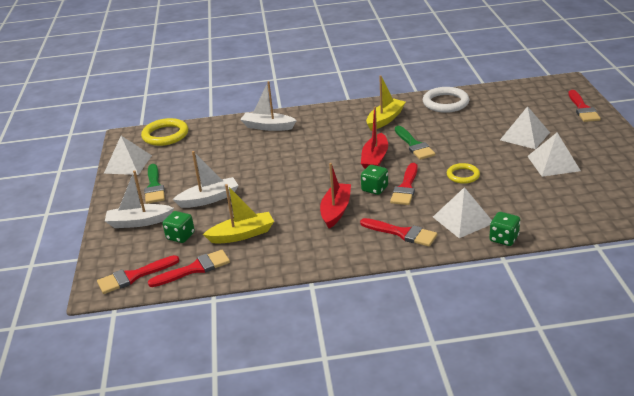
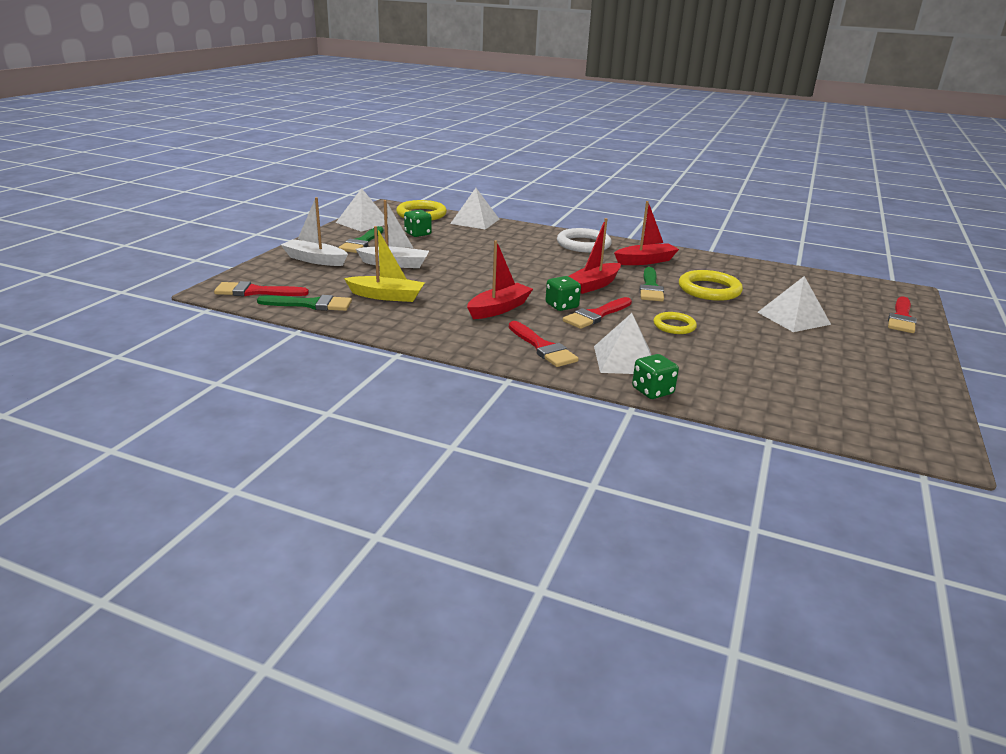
camera: 25 degrees right, 5 degrees down
(180, 236) = (333, 280): green dice -> green dice (418, 234)
(194, 269) = (311, 304): red brush -> green brush
(268, 127) = (520, 234): white boat -> none
(385, 119) = (645, 261): yellow boat -> red boat
(445, 103) = (731, 267): white ring -> white ring (583, 244)
(452, 131) = (709, 290): none -> yellow ring
(553, 163) = (801, 350): white pyramid -> white pyramid (475, 221)

